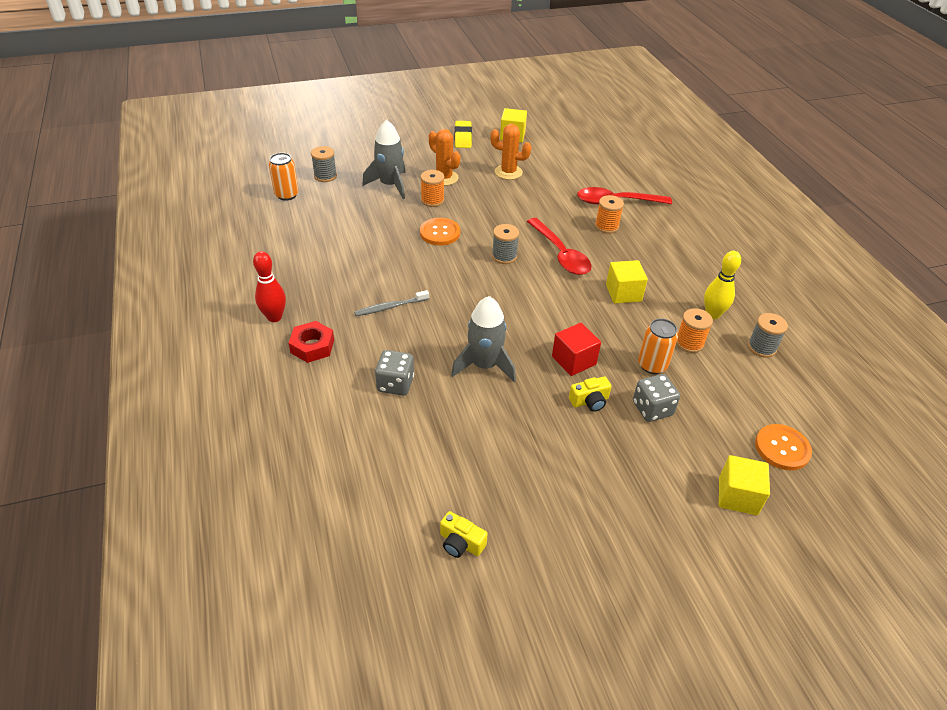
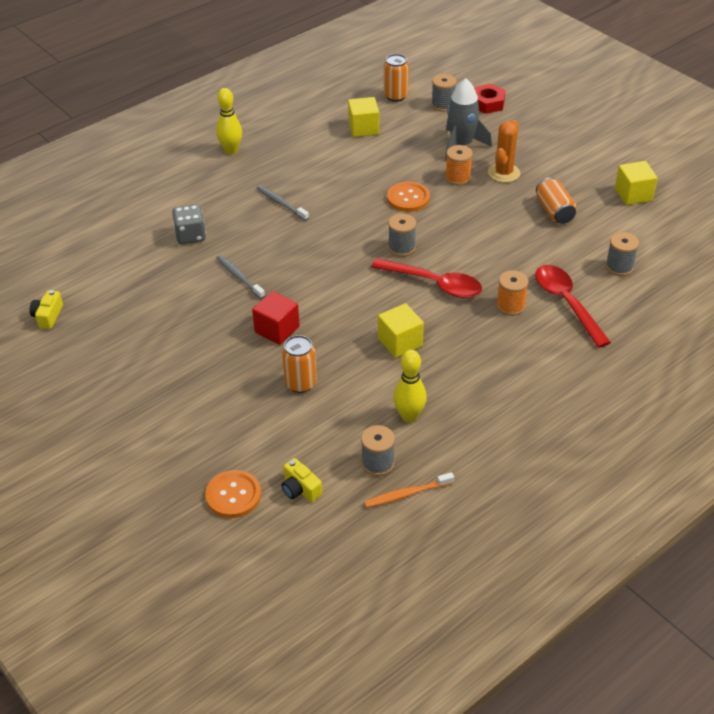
camera: 70 degrees right, 0 degrees up
(274, 317) = (231, 150): red bowling pin -> yellow bowling pin
(312, 346) = (209, 180): red nut -> red nut (487, 103)
(463, 137) = (594, 162): yellow eraser -> none
(484, 365) = (239, 277): grey rocket -> grey toothbrush
(508, 172) = (554, 211): orange cactus -> orange can
(560, 254) = (434, 284): red spoon -> red spoon turned 105 degrees counterclockwise
(588, 168) = (619, 267): none -> grey spool
(590, 401) = (229, 351): yellow camera -> yellow camera (300, 489)
(652, 409) = (240, 394): grey dice -> none
(689, 343) = (350, 405): orange spool -> none
(737, 496) = (158, 469): yellow cube -> yellow cube (363, 128)
(798, 342) = (407, 494): none -> orange toothbrush

